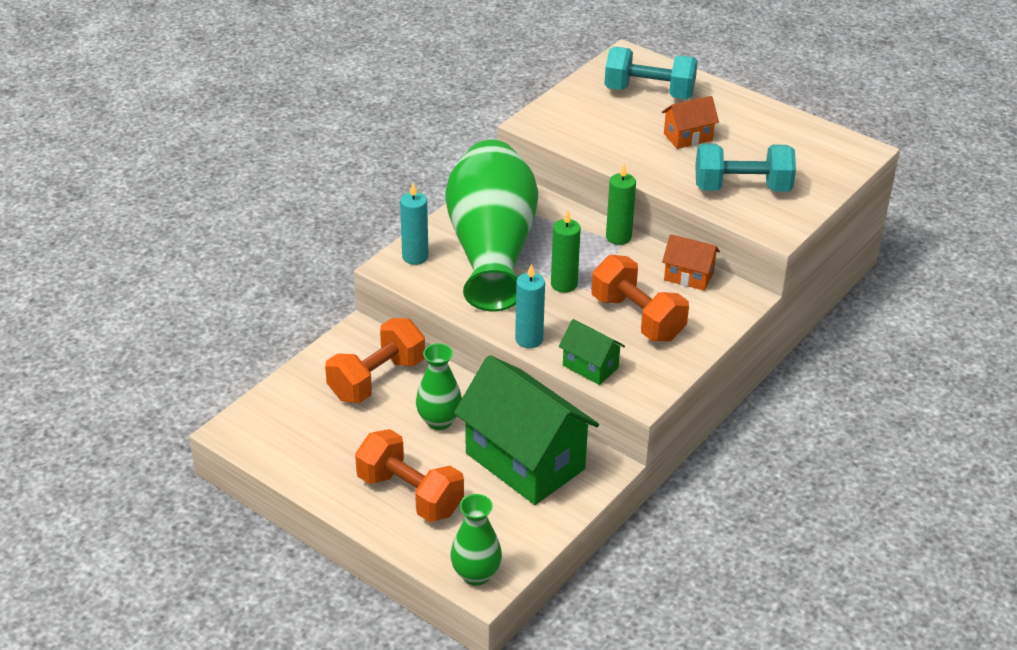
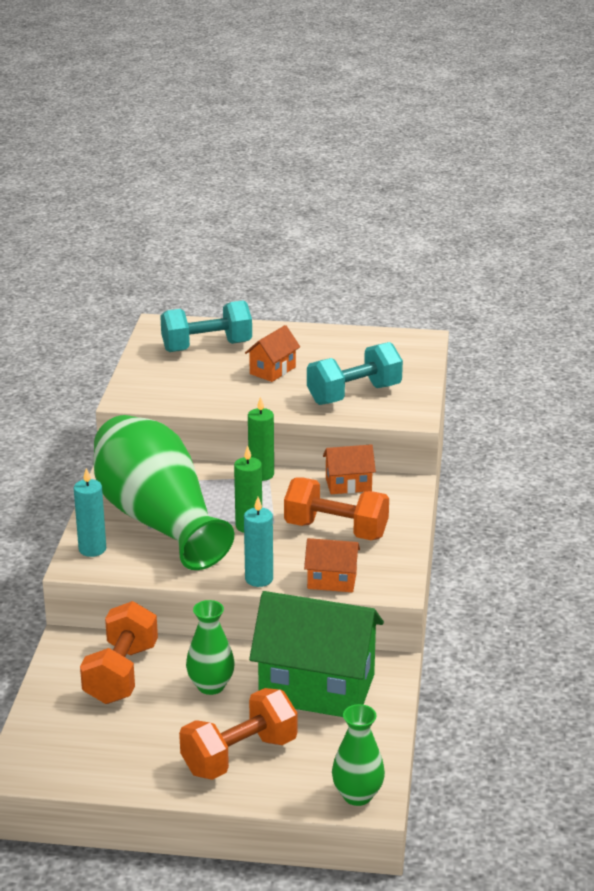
camera: 30 degrees left, 10 degrees down
(410, 494) = (239, 756): orange dumbbell -> orange dumbbell turned 45 degrees counterclockwise
(590, 366) = (332, 581): green house -> orange house

